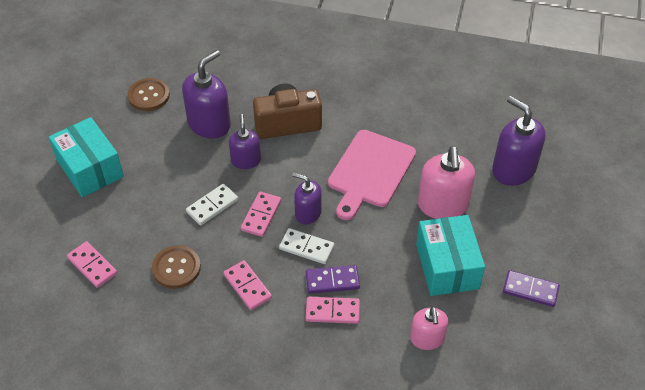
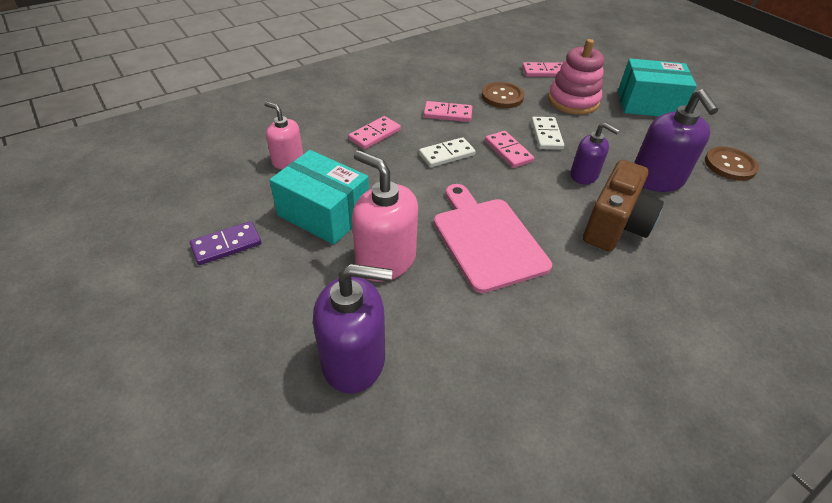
camera: 130 degrees right, 5 degrees down
(134, 217) = (573, 101): none -> pink stacking toy
(308, 213) = (481, 174): purple soap dispenser -> none
(332, 281) = (399, 149): purple domino -> none

